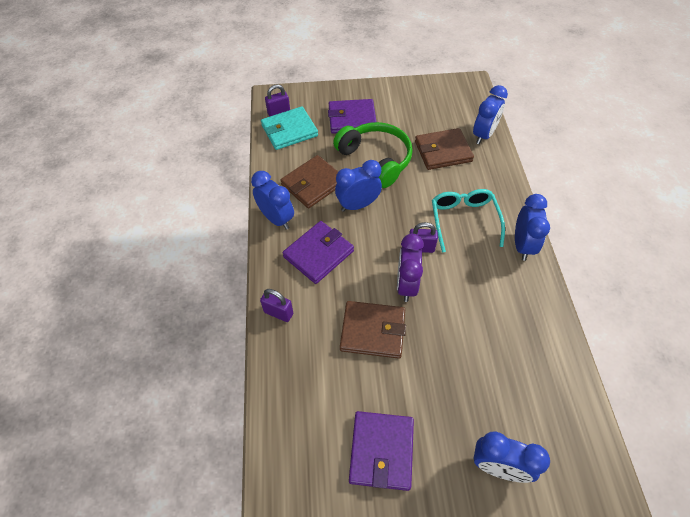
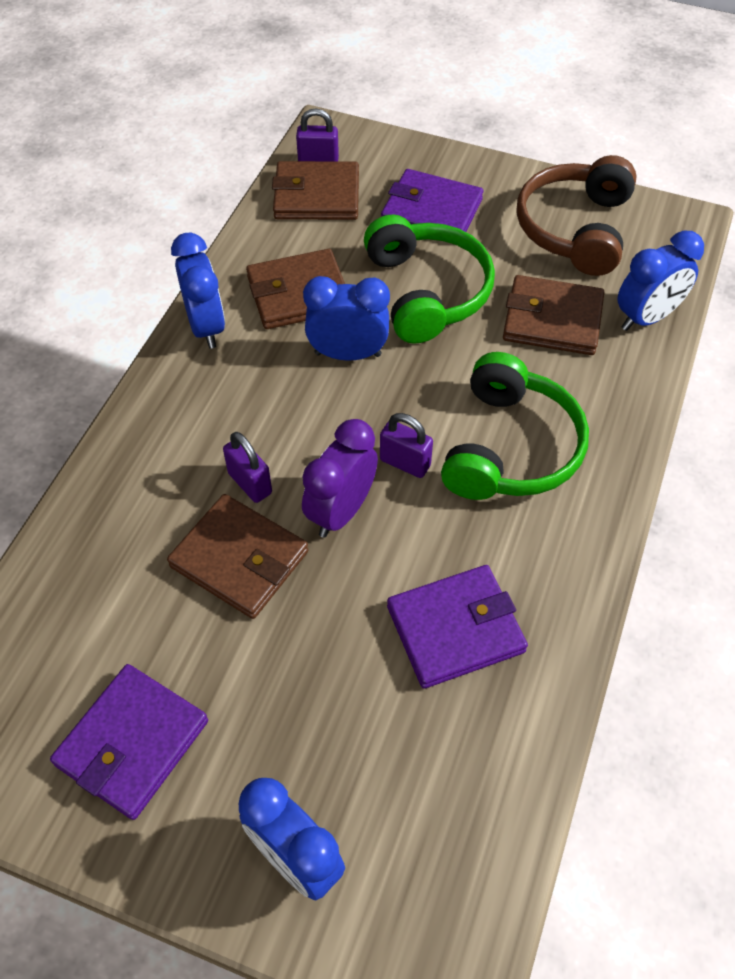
camera: 25 degrees right, 0 degrees up
(278, 313) = (117, 470): purple padlock -> purple padlock (250, 483)
(289, 130) = (317, 196): turquoise wallet -> brown wallet
(318, 254) = (235, 406): purple wallet -> purple wallet (455, 629)
(425, 104) = (575, 229): none -> brown headphones
(464, 220) = (509, 447): turquoise glasses -> green headphones
(522, 245) = (585, 530): blue clock -> none

